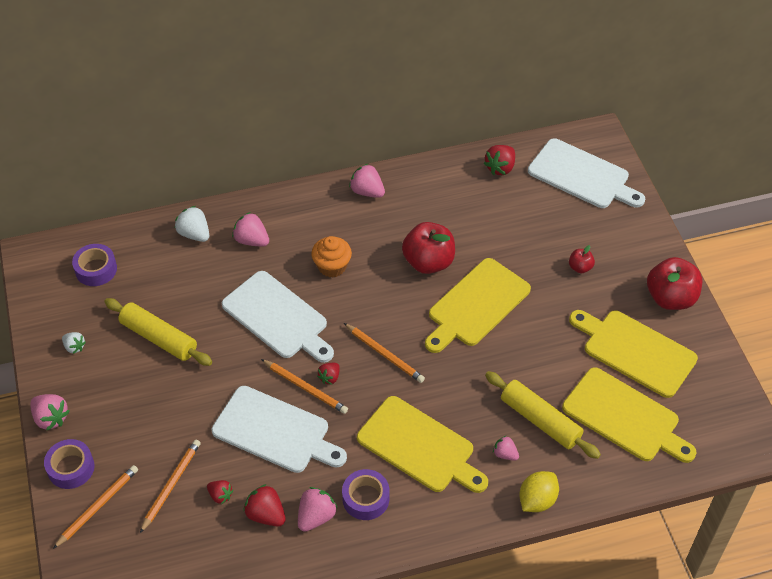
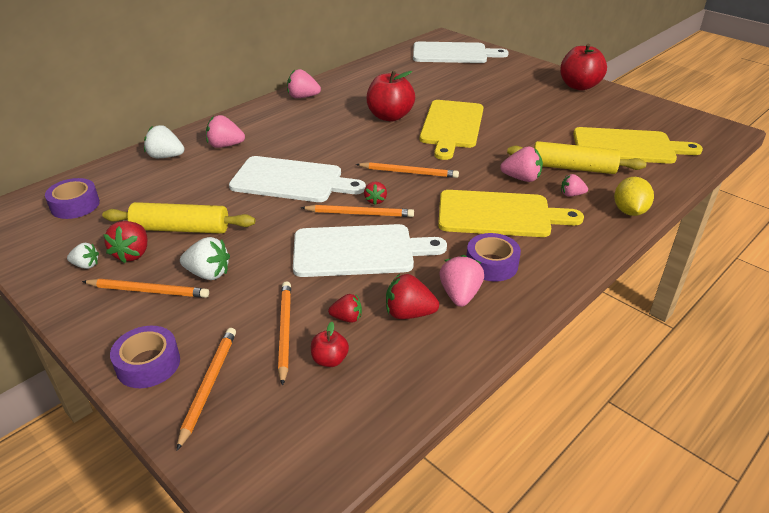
camera: 30 degrees left, 15 degrees down
(51, 418) = (92, 330): pink strawberry -> pink strawberry (521, 178)
(103, 397) = (148, 291): none -> orange pencil
(152, 400) = (208, 274): none -> white strawberry
(332, 266) = (312, 140): orange cupcake -> none
(500, 168) = (393, 63): red strawberry -> red strawberry (132, 254)
(580, 267) = (503, 89): red apple -> red apple (330, 360)
(635, 351) = (591, 115): yellow cutting board -> none

